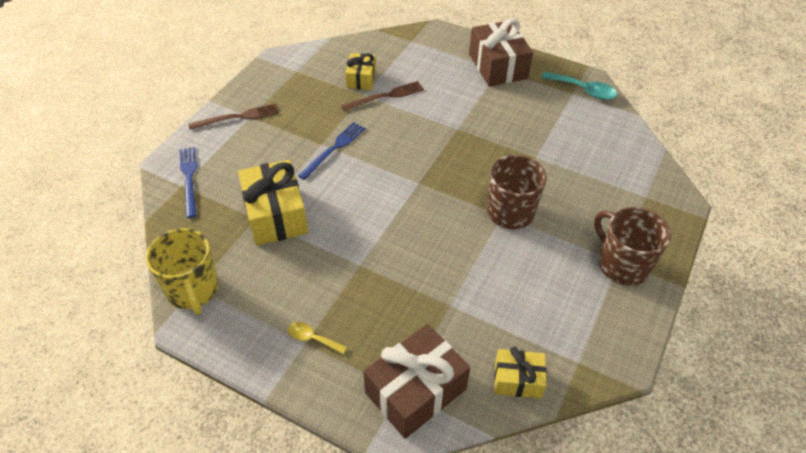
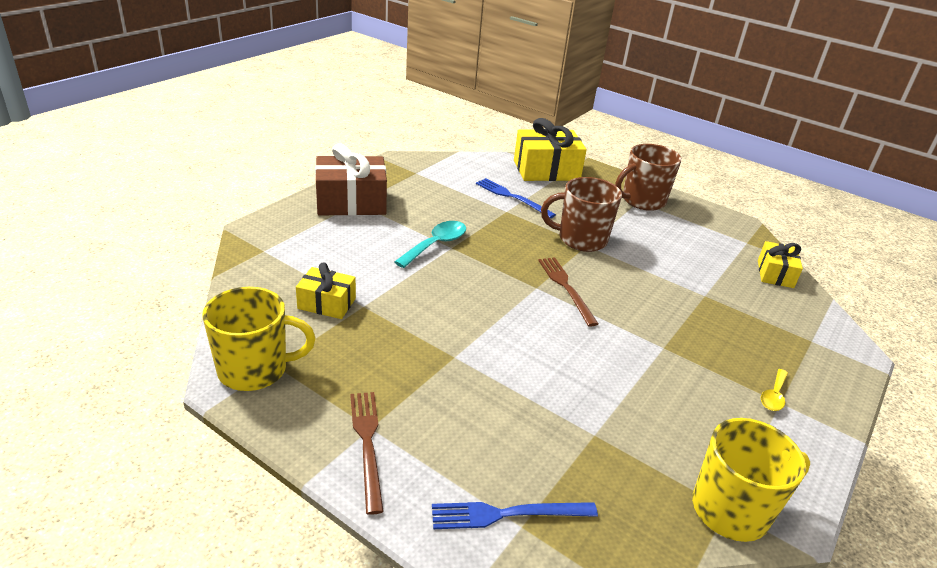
camera: 85 degrees left, 15 degrees down
(275, 215) = (587, 412): yellow gift -> yellow gift (546, 170)
(290, 65) = (254, 370): none -> yellow mug
(334, 149) = (467, 345): blue fork -> blue fork (512, 197)
(385, 96) = (374, 288): brown fork -> brown fork (566, 288)
(415, 391) = (809, 331): brown gift -> none
(583, 90) = (414, 166): turquoise spoon -> turquoise spoon (436, 244)

